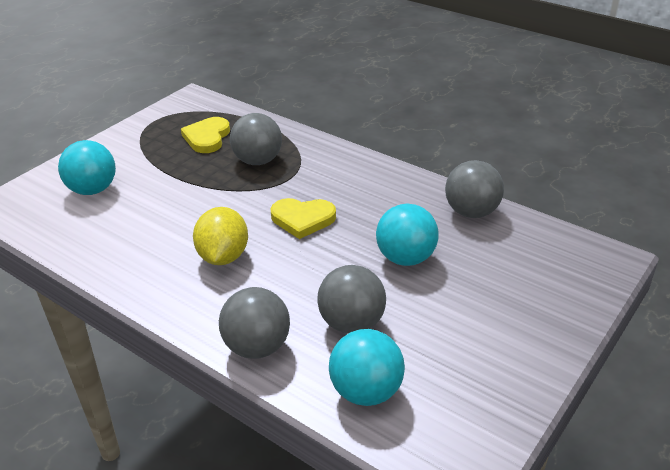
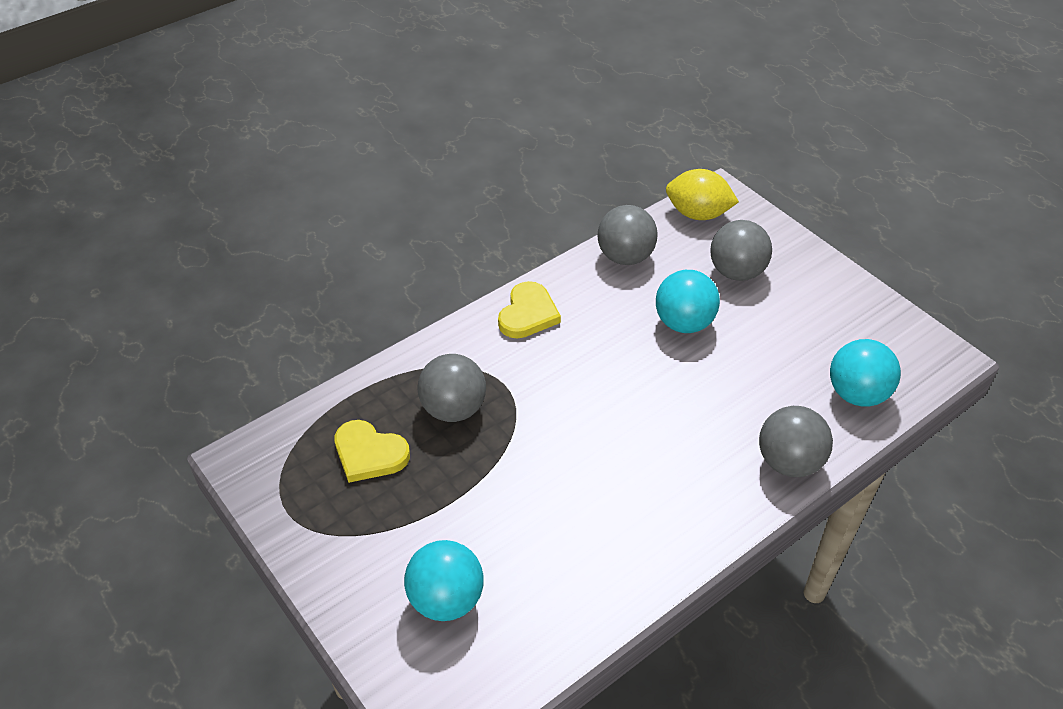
camera: 75 degrees left, 10 degrees up
(223, 256) = (639, 470): yellow lemon -> yellow lemon (698, 214)
(302, 219) = (592, 389): yellow heart -> yellow heart (528, 314)
(351, 323) = (769, 384): grey ball -> grey ball (736, 272)

